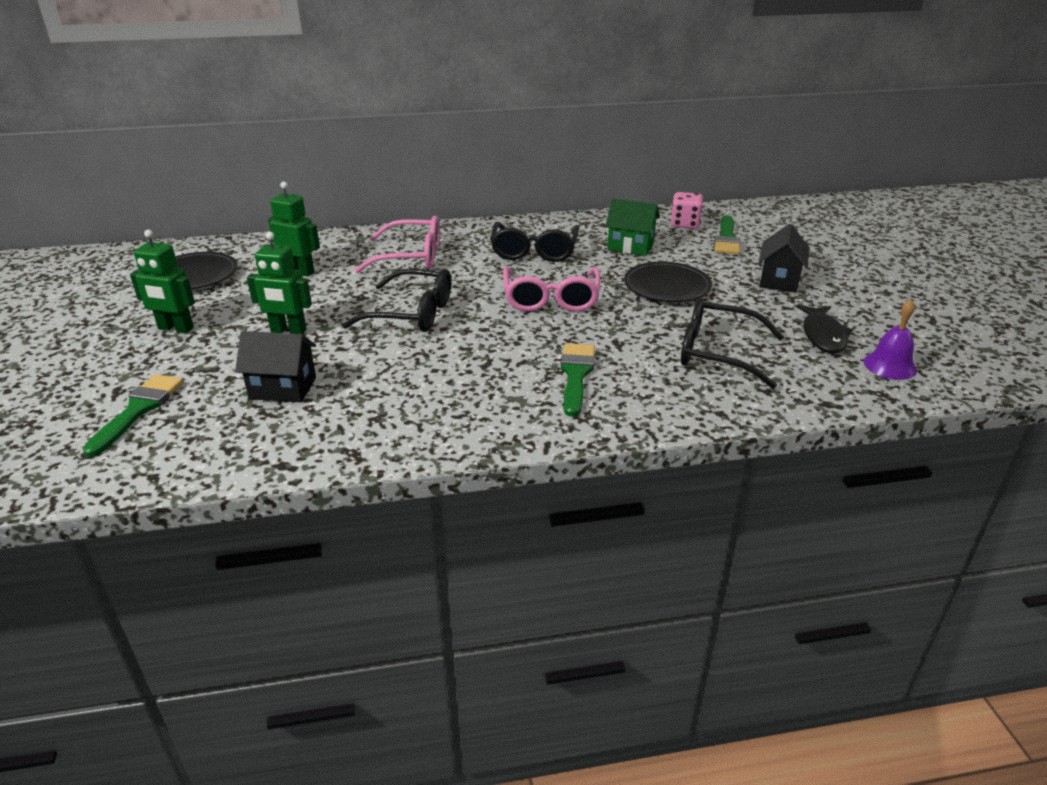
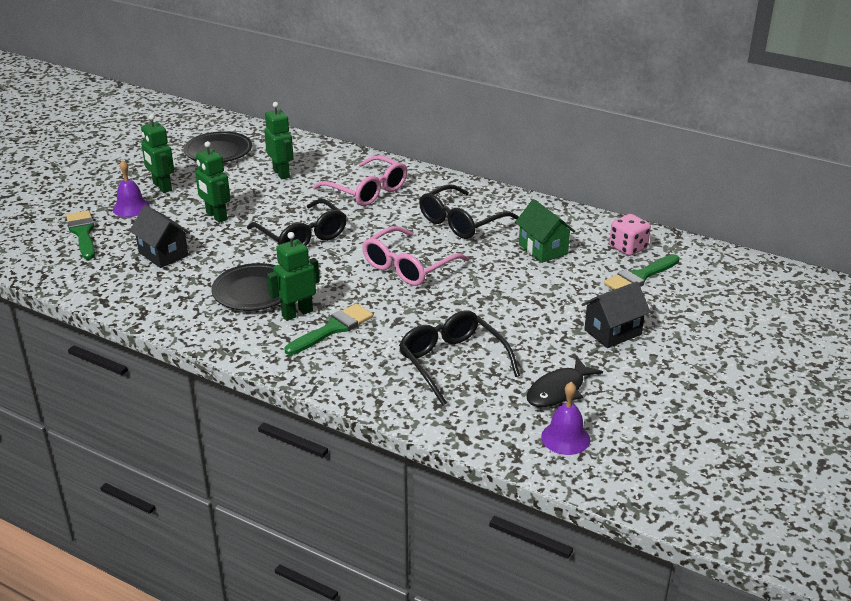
camera: 40 degrees right, 0 degrees up
(138, 410) = (82, 233): green brush -> green brush turned 75 degrees counterclockwise
(166, 361) = (131, 208): none -> purple bell
(520, 377) = (297, 313): none -> green robot
(667, 287) = (509, 296): black plate -> black plate (254, 291)

